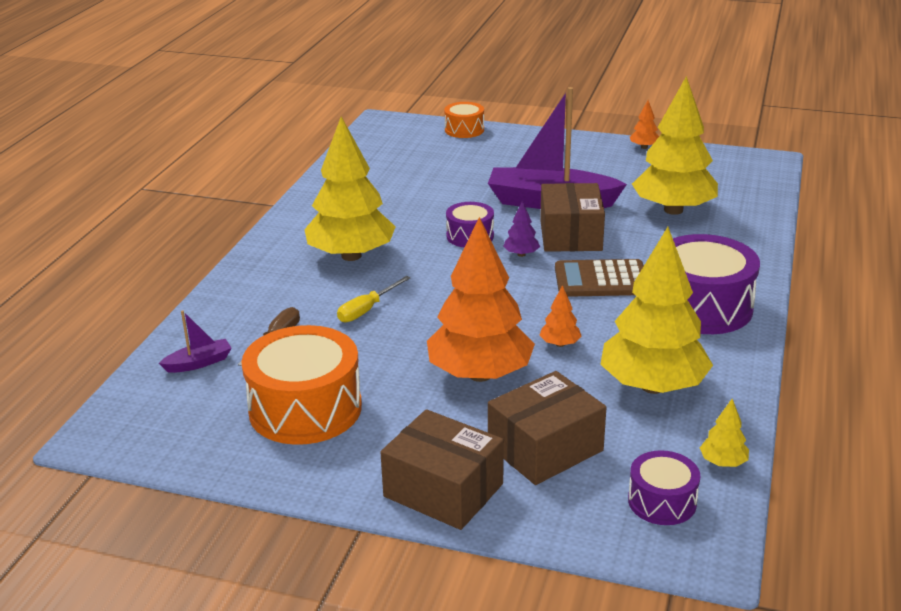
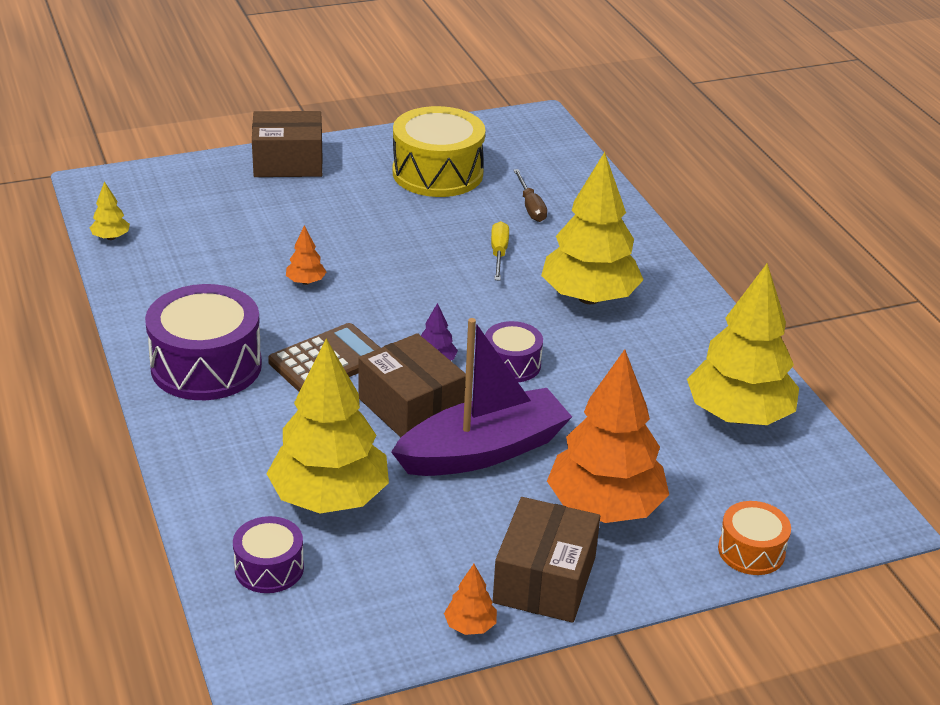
camera: 140 degrees right, 5 degrees up
(199, 363) = (556, 173): purple boat -> none
(305, 409) = (437, 173): orange drum -> yellow drum
(480, 374) = (344, 236): orange tree -> orange tree (605, 508)
(545, 448) = (245, 205): brown box -> brown box (544, 580)
(653, 386) = (199, 273): yellow tree -> yellow tree (738, 415)
(662, 501) = (140, 201): purple drum -> purple drum (269, 568)

